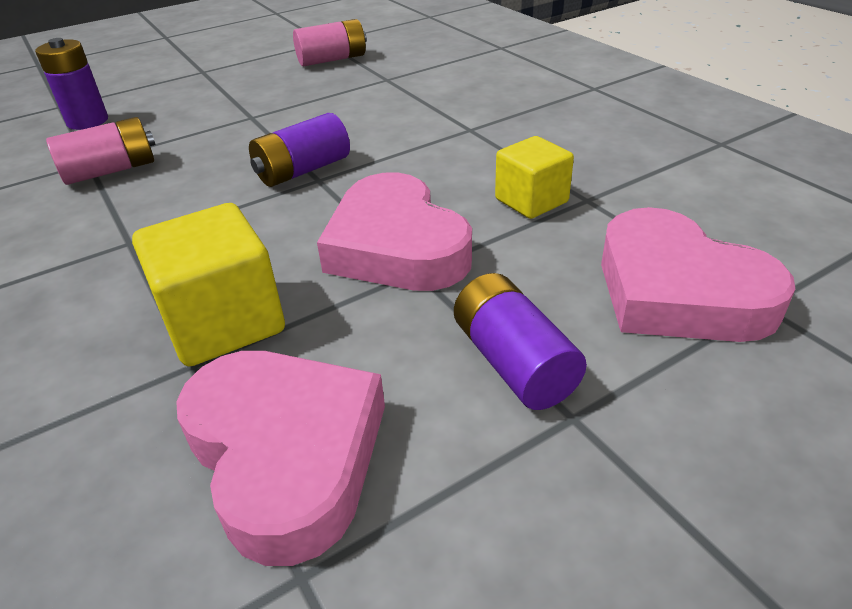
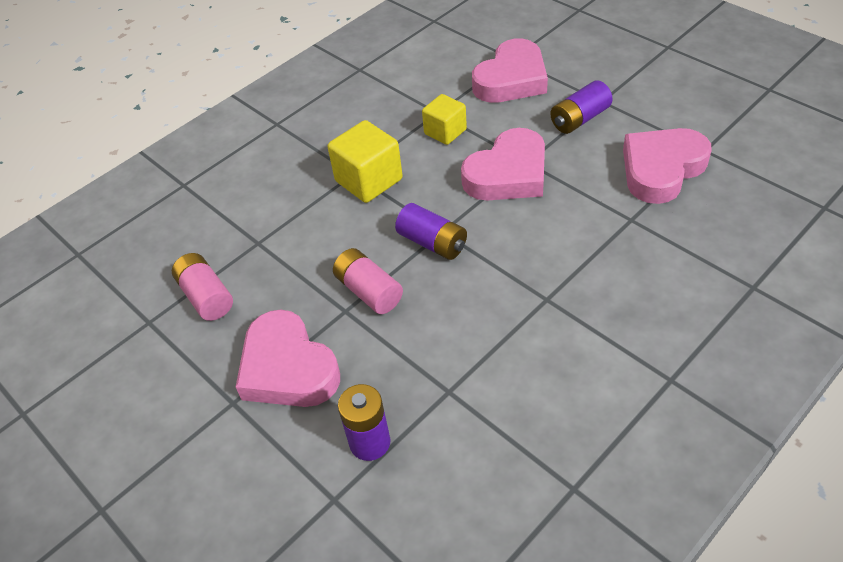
camera: 100 degrees left, 10 degrees up
(111, 170) = (459, 364): pink battery -> pink battery (369, 291)
(211, 90) = (288, 368): none -> pink heart
(223, 322) = (598, 220): yellow cube -> yellow cube (369, 180)

